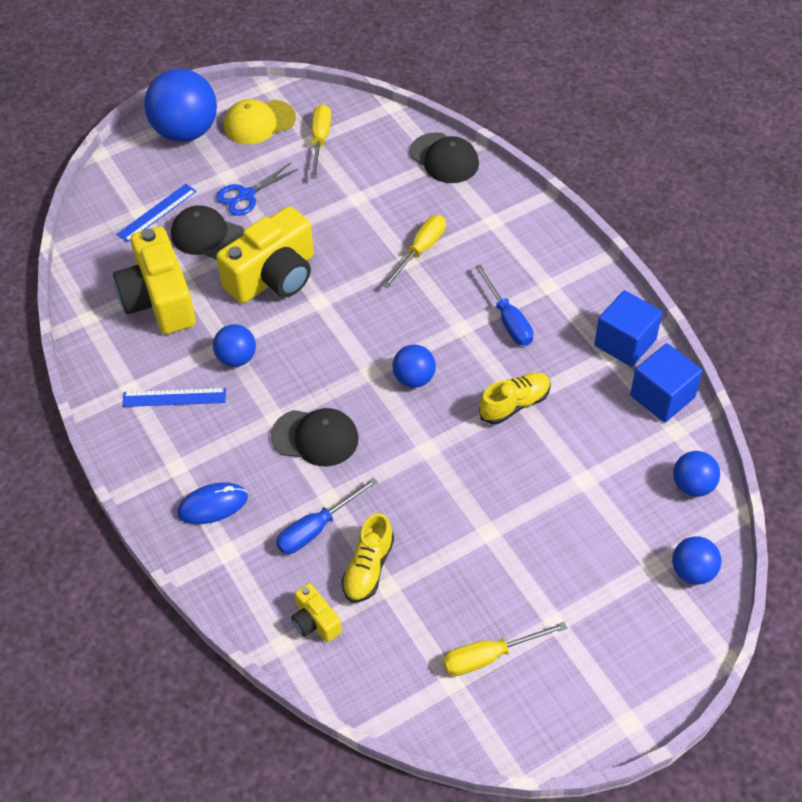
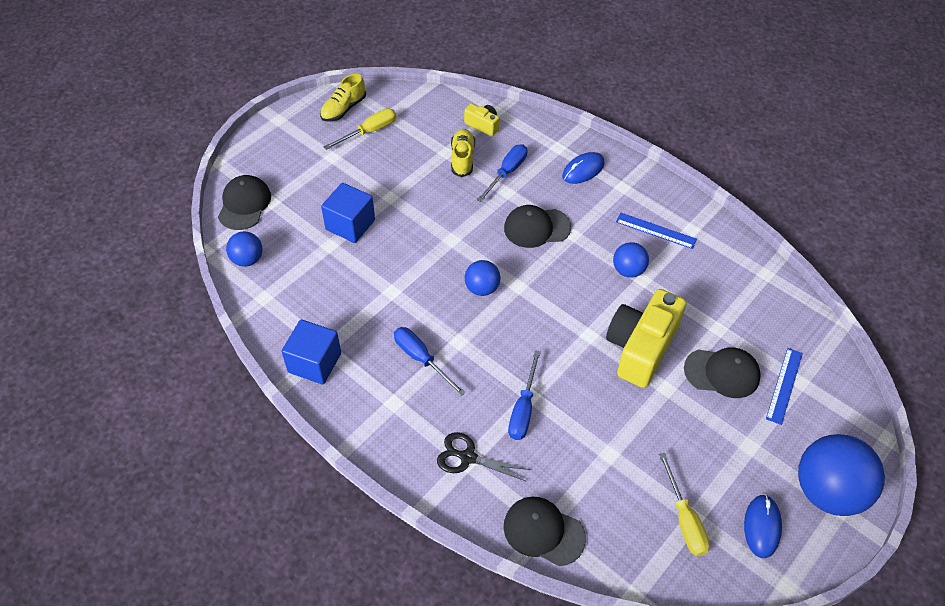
camera: 160 degrees right, 0 degrees up
(159, 299) = (721, 303): yellow camera -> none
(174, 397) = (655, 230): blue ruler -> blue ruler turned 45 degrees clockwise
(246, 195) = (716, 428): blue scissors -> none
(259, 122) = (762, 527): yellow cap -> blue mouse
(420, 250) = (523, 409): yellow screwdriver -> blue screwdriver
(490, 224) = (468, 457): none -> black scissors
(514, 404) = (395, 287): yellow shoe -> yellow shoe (343, 109)
(662, 397) = (277, 322): blue cube -> blue cube (350, 225)
(692, 571) = (244, 204): blue ball -> black cap

